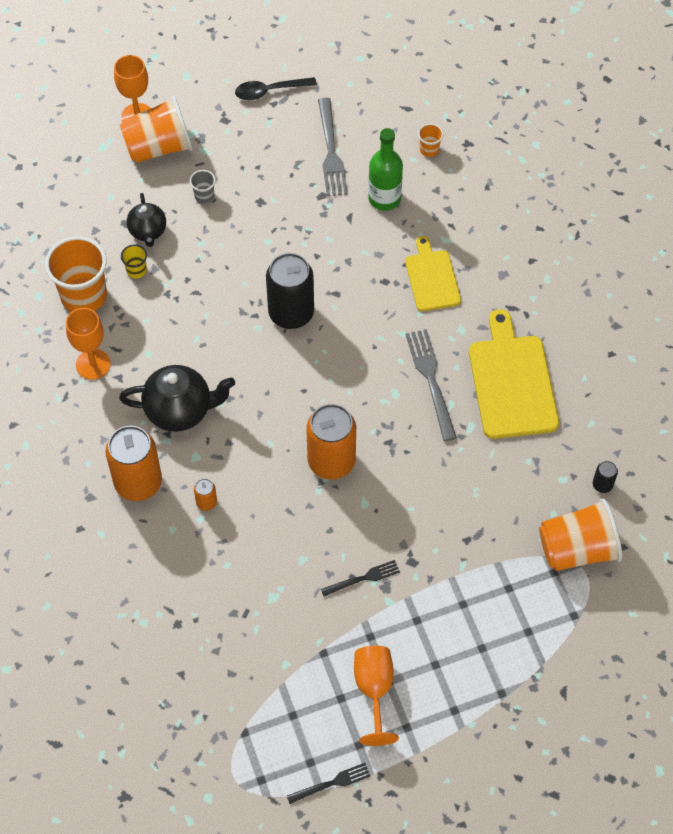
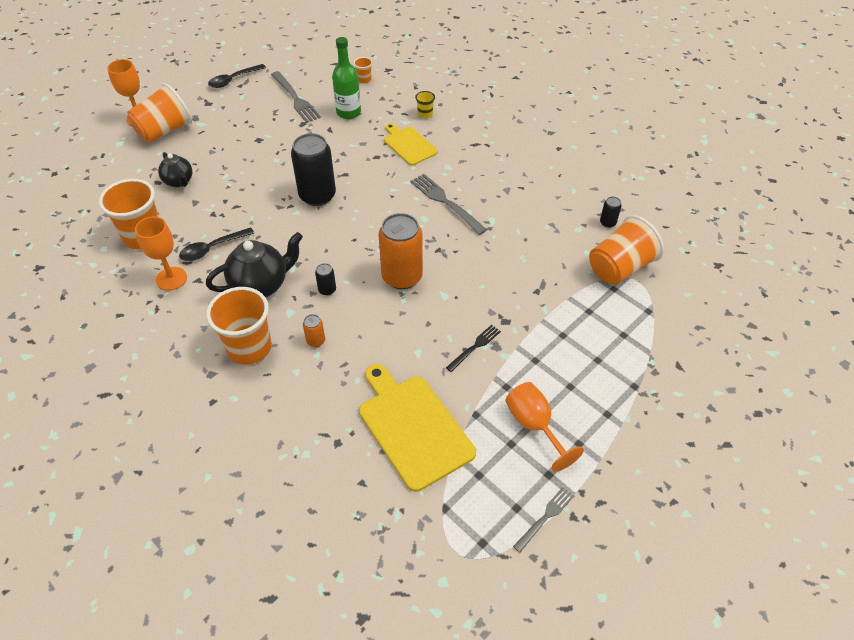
camera: 25 degrees left, 10 degrees down
(136, 270) = (181, 207): yellow cup -> yellow cup (425, 114)
(138, 482) = (249, 348): orange can -> orange cup
(148, 341) = (212, 249): none -> black spoon
(204, 196) = (213, 148): grey cup -> none
(245, 445) = (327, 290): none -> black can
(332, 783) = (545, 517): black fork -> grey fork
(511, 382) = (503, 185): yellow cutting board -> yellow cutting board (413, 427)

